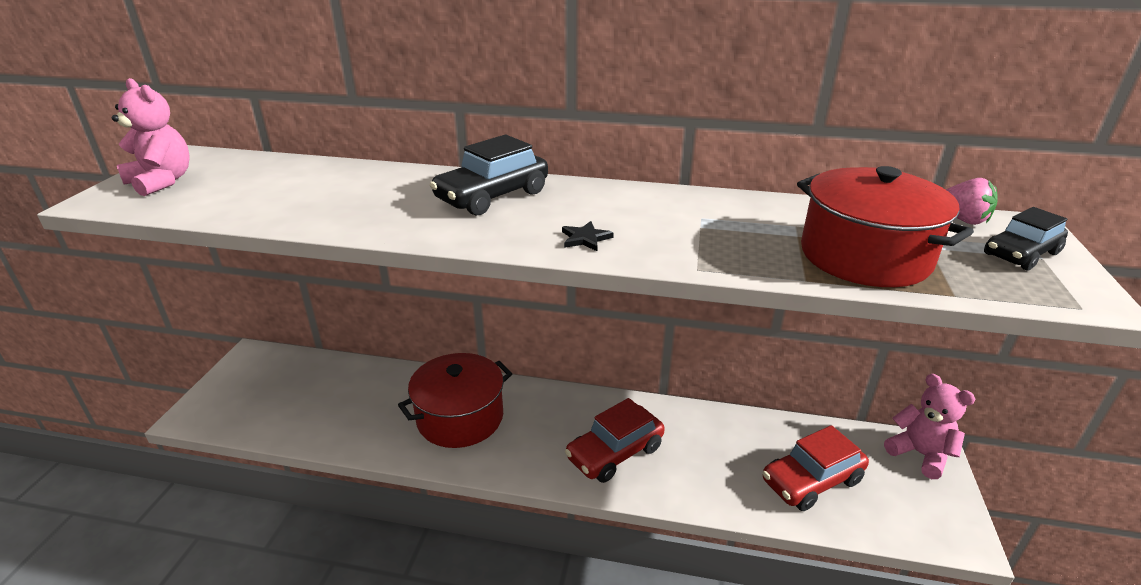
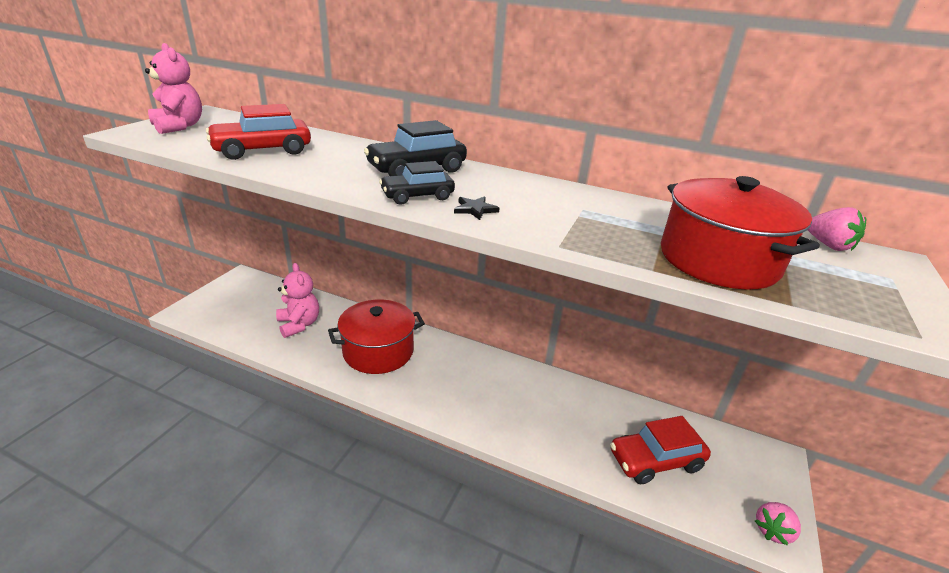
camera: 10 degrees right, 0 degrees up
(615, 453) = (492, 402): red car -> red car (262, 150)
(920, 454) = (764, 459): pink teddy bear -> pink teddy bear (299, 324)
(949, 530) = (772, 530): none -> pink strawberry
(1021, 254) = (876, 282): black car -> black car (417, 196)

